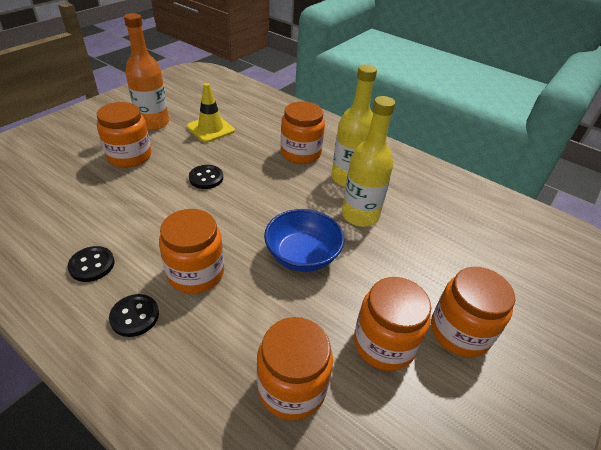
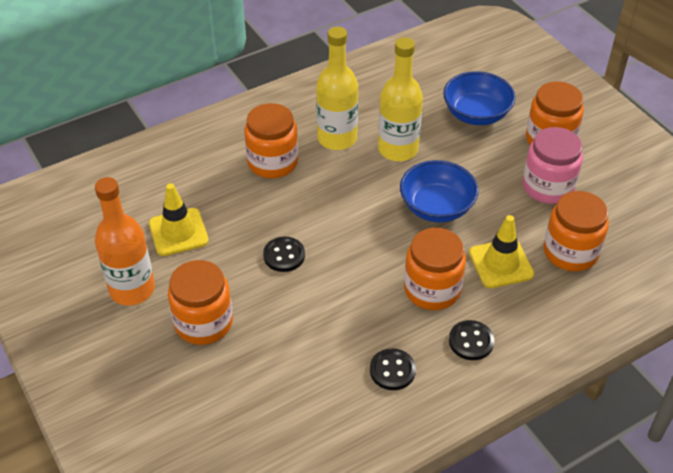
camera: 65 degrees left, 5 degrees up
(248, 321) = (501, 264): none -> yellow traffic cone
(384, 343) = (548, 187): orange jar -> pink jar
(447, 260) = (476, 114): none -> blue bowl

